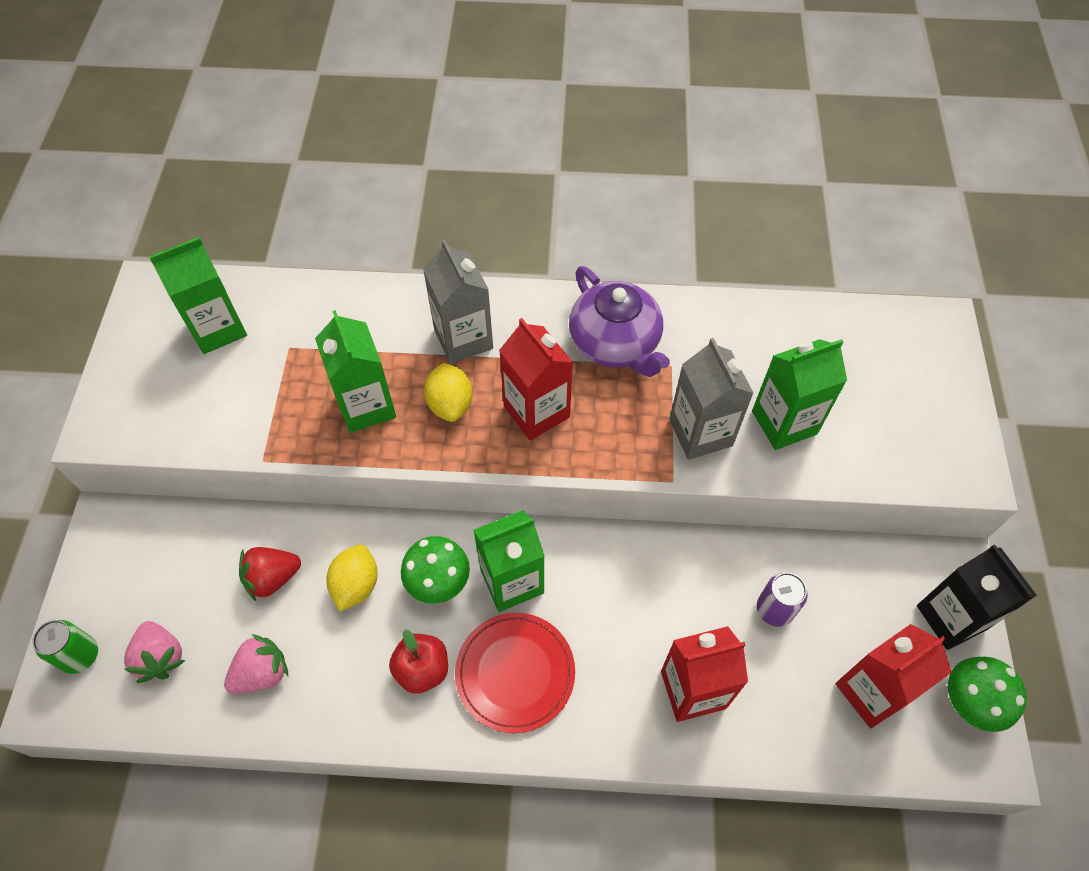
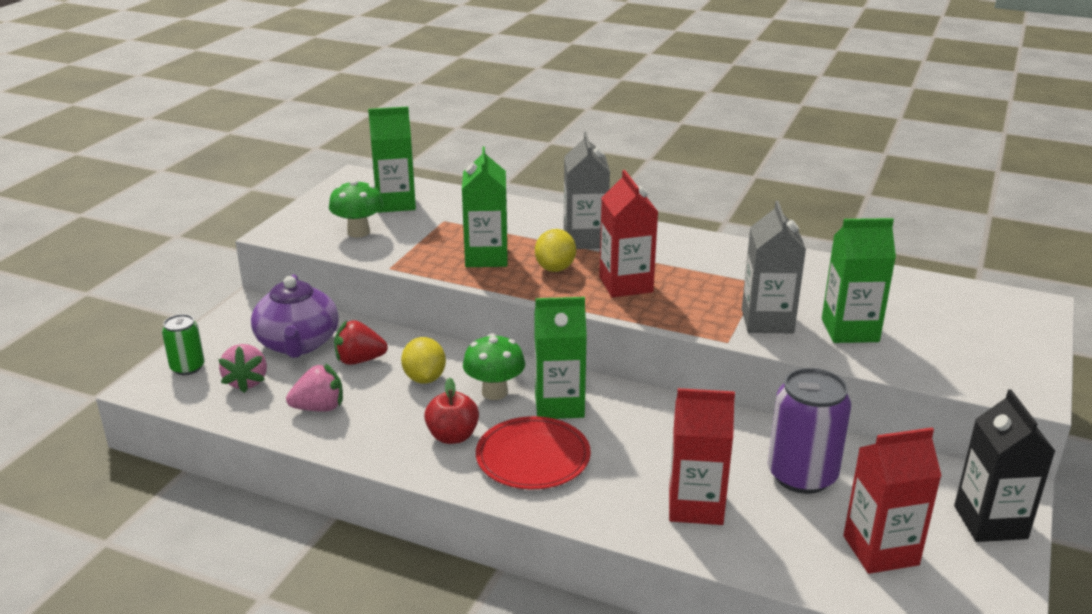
camera: 20 degrees right, 30 degrees down
(356, 585) = (424, 378): yellow lemon -> yellow lemon turned 45 degrees counterclockwise
(615, 343) = (714, 263): purple teapot -> purple teapot (298, 344)
(774, 609) = (802, 475): purple can -> purple can, size x1.78
(968, 703) = (986, 583): green mushroom -> green mushroom (358, 232)

